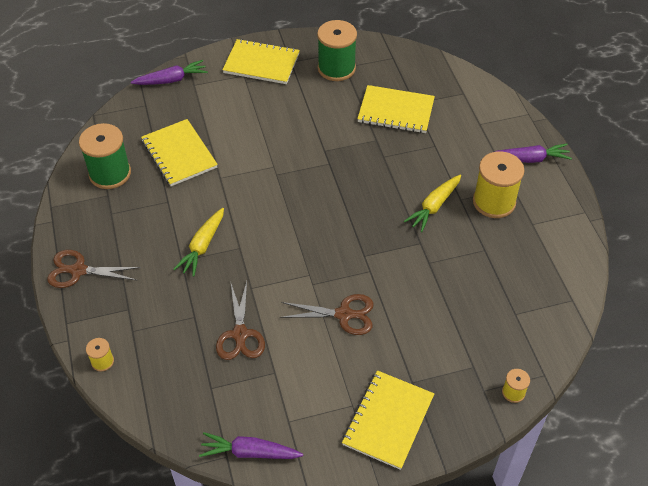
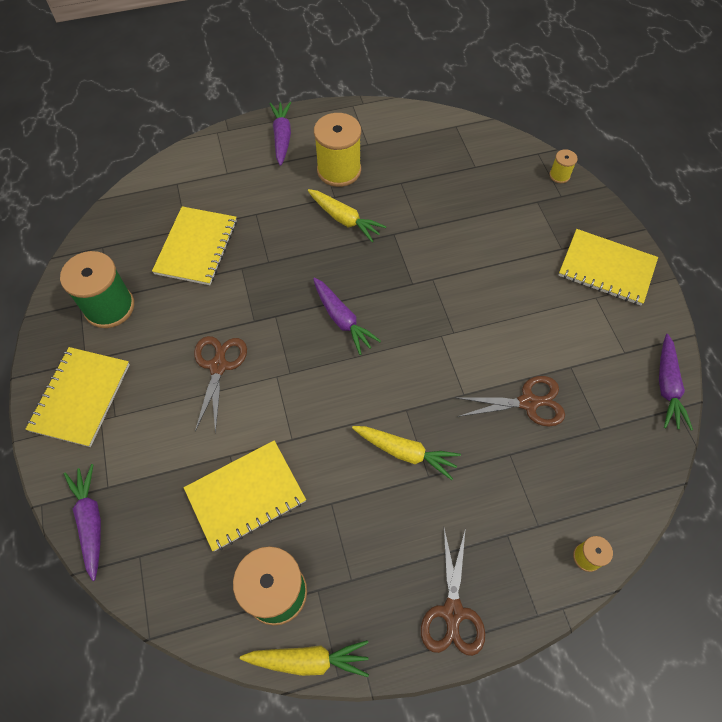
camera: 90 degrees left, 10 degrees up
(64, 191) = (308, 660): none -> yellow carrot
(325, 206) = (342, 319): none -> purple carrot
(344, 314) = (491, 303): brown scissors -> brown scissors (218, 366)

